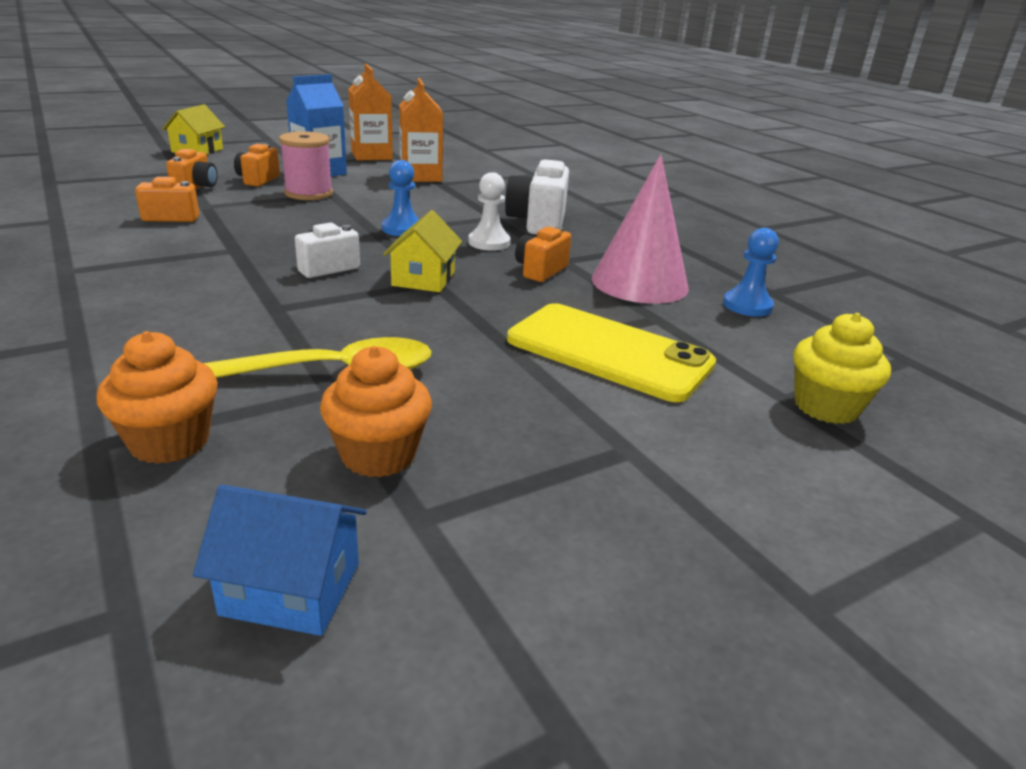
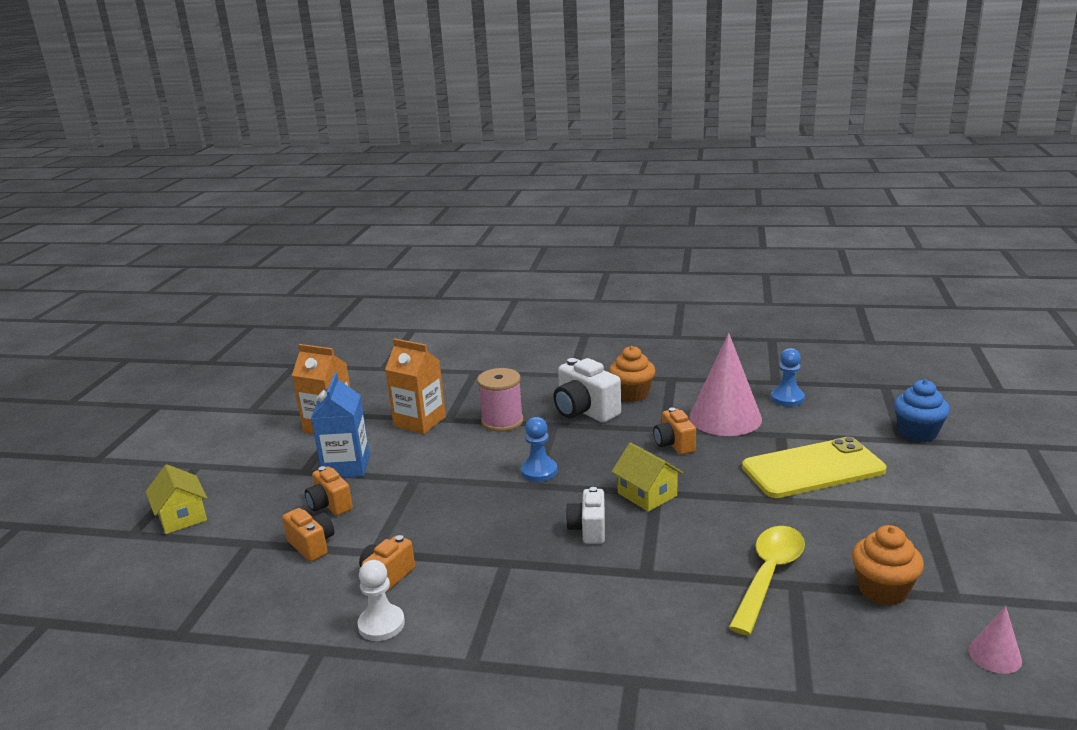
camera: 45 degrees left, 5 degrees down
(170, 442) = (821, 665): orange cupcake -> orange cupcake (632, 394)
(291, 589) = (995, 655): blue house -> pink cone
(309, 193) = (402, 489): pink spool -> pink spool (502, 421)
(489, 243) = (604, 445): white pawn -> white pawn (381, 624)
(826, 407) = (917, 433): yellow cupcake -> blue cupcake

